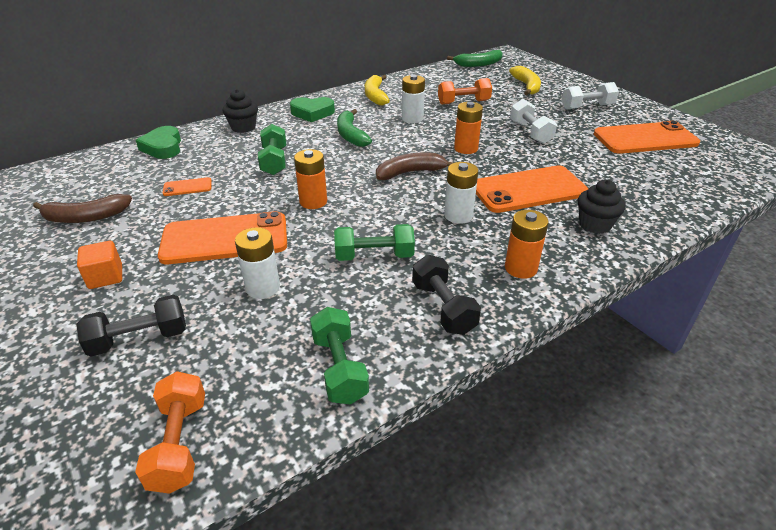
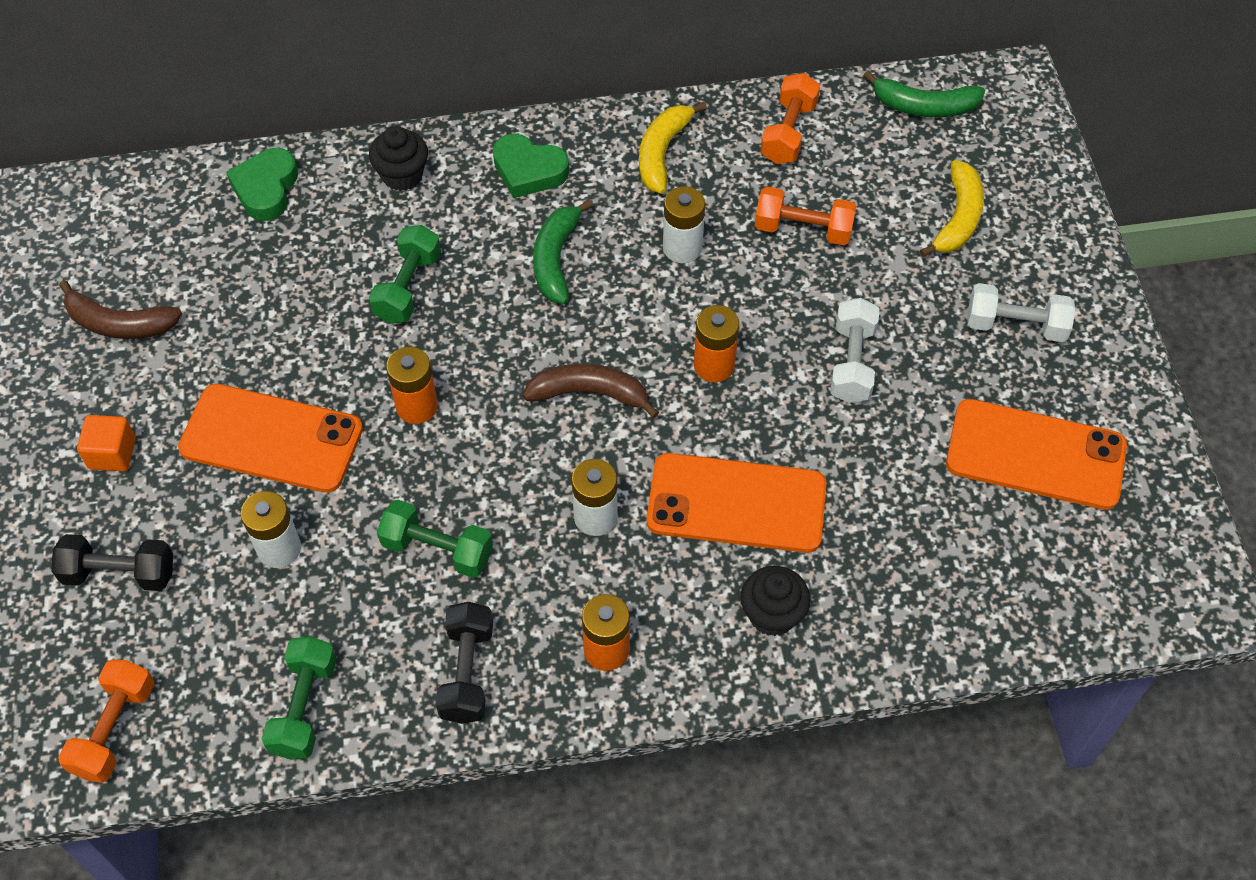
camera: 25 degrees right, 20 degrees up
(187, 187) = (265, 305): orange phone -> none
(428, 80) = (788, 132): none -> orange dumbbell

